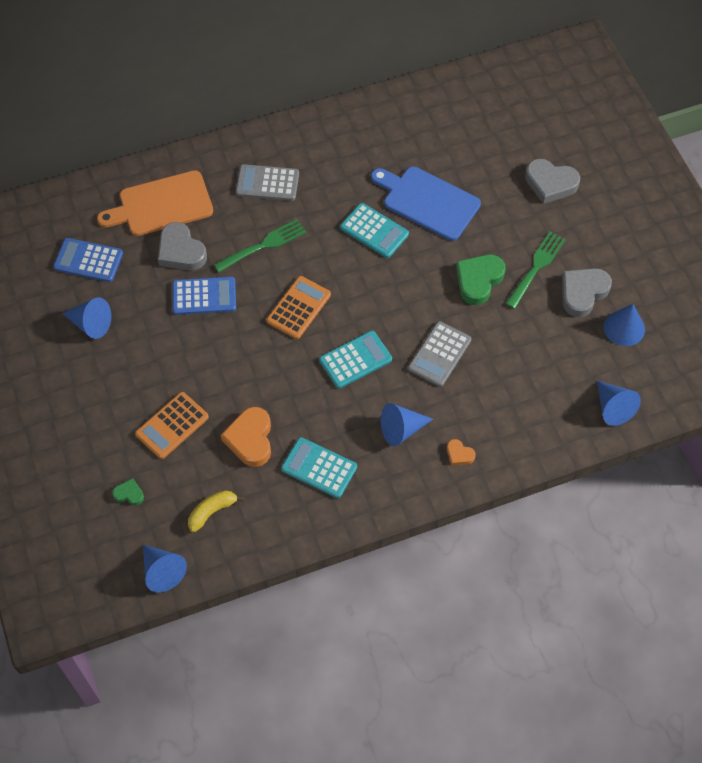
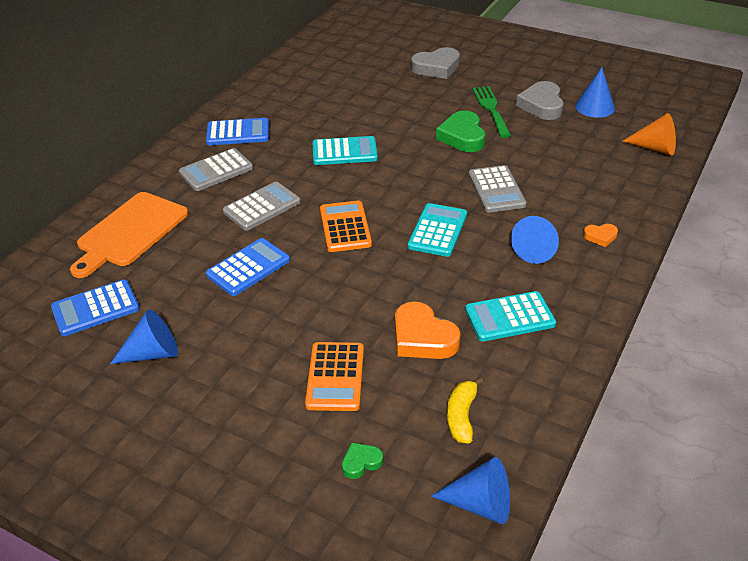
camera: 40 degrees left, 20 degrees down
(181, 251) = (187, 251): grey heart -> none
(264, 245) = (262, 207): green fork -> grey calculator
(319, 151) = (238, 133): none -> blue calculator
(428, 202) = (363, 117): blue cutting board -> none
(612, 407) = (655, 148): blue cone -> orange cone

